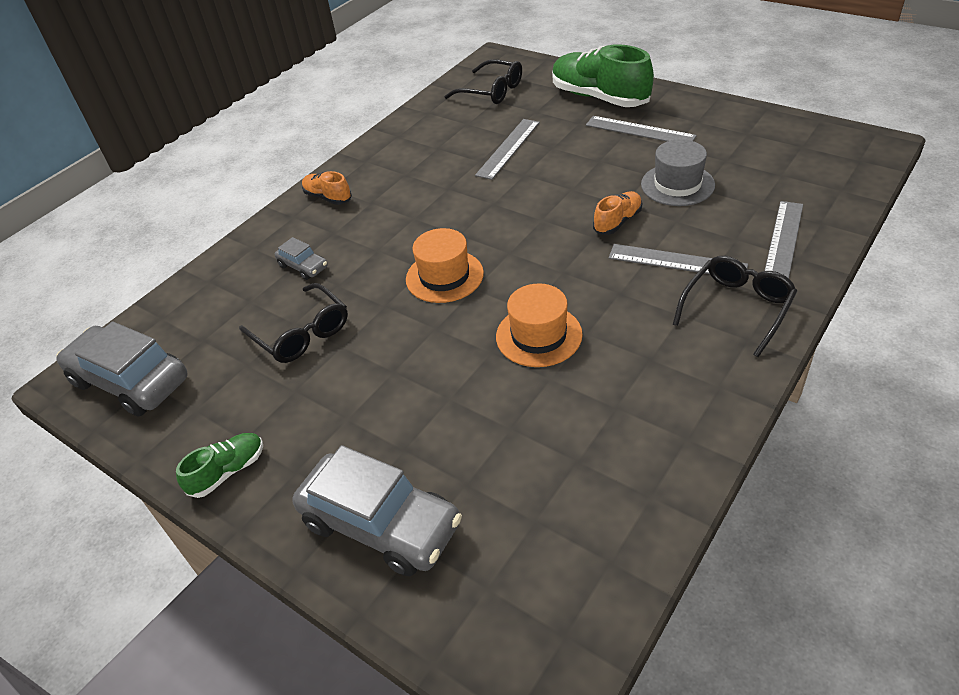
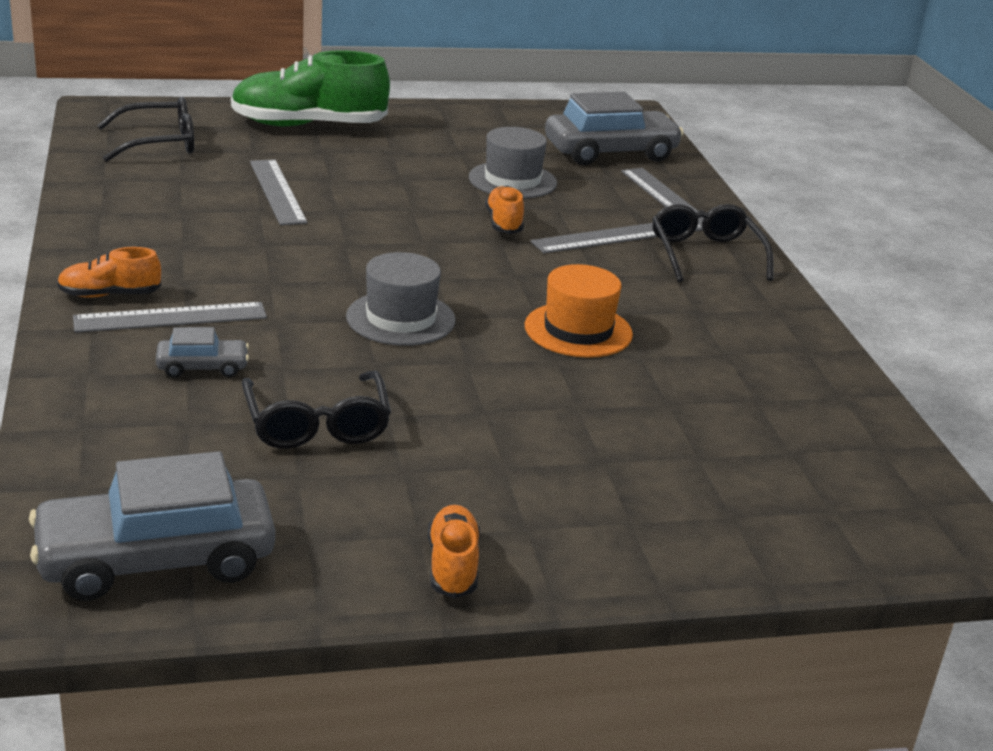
camera: 55 degrees left, 15 degrees down
(228, 471) = (453, 566): green shoe -> orange shoe
(301, 333) = (316, 423): black glasses -> black glasses turned 75 degrees clockwise
(381, 524) = (677, 519): grey car -> grey car (610, 152)
(444, 276) = (400, 318): orange hat -> grey hat
(639, 131) = (402, 145): grey ruler -> grey ruler (170, 318)

